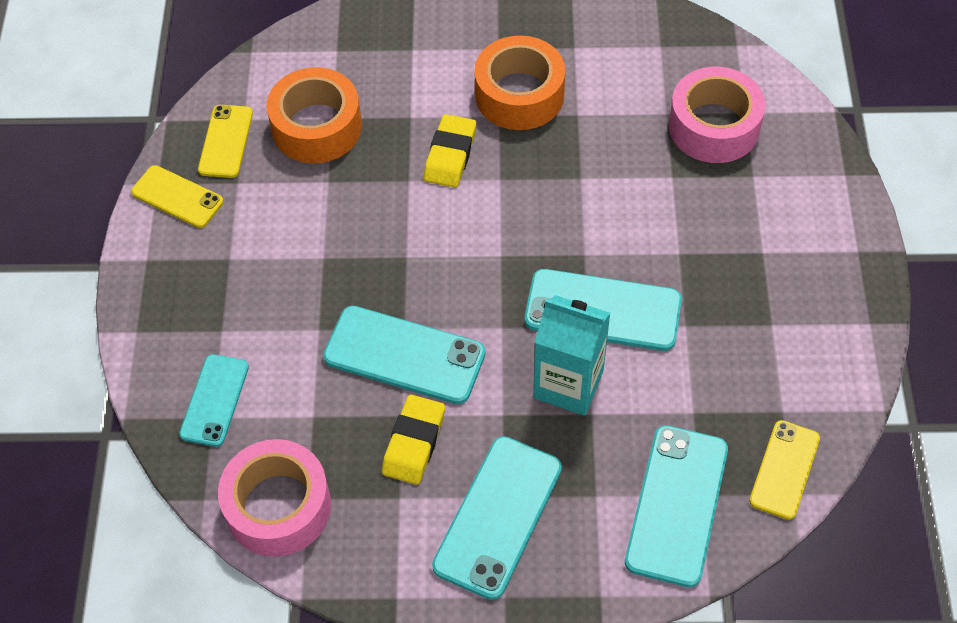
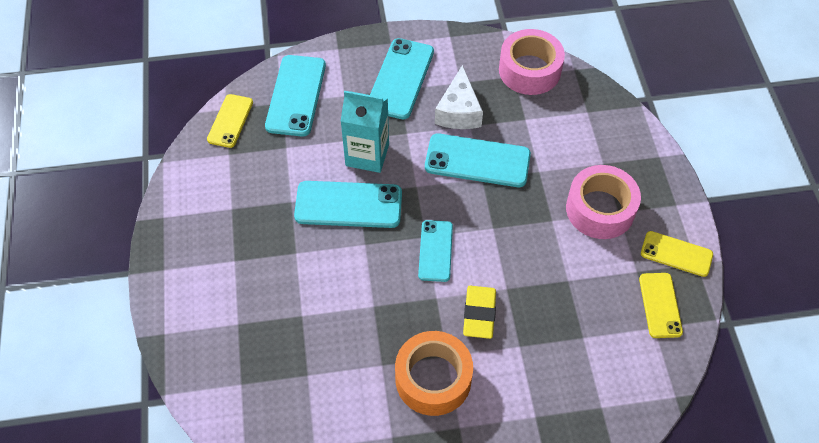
camera: 170 degrees right, 0 degrees up
(214, 400) = (590, 121): turquoise phone -> turquoise phone (435, 251)
(317, 127) = (592, 327): orange tape -> none
(414, 442) = (459, 111): yellow eraser -> white cheese
(713, 126) = (268, 366): pink tape -> pink tape (600, 209)

